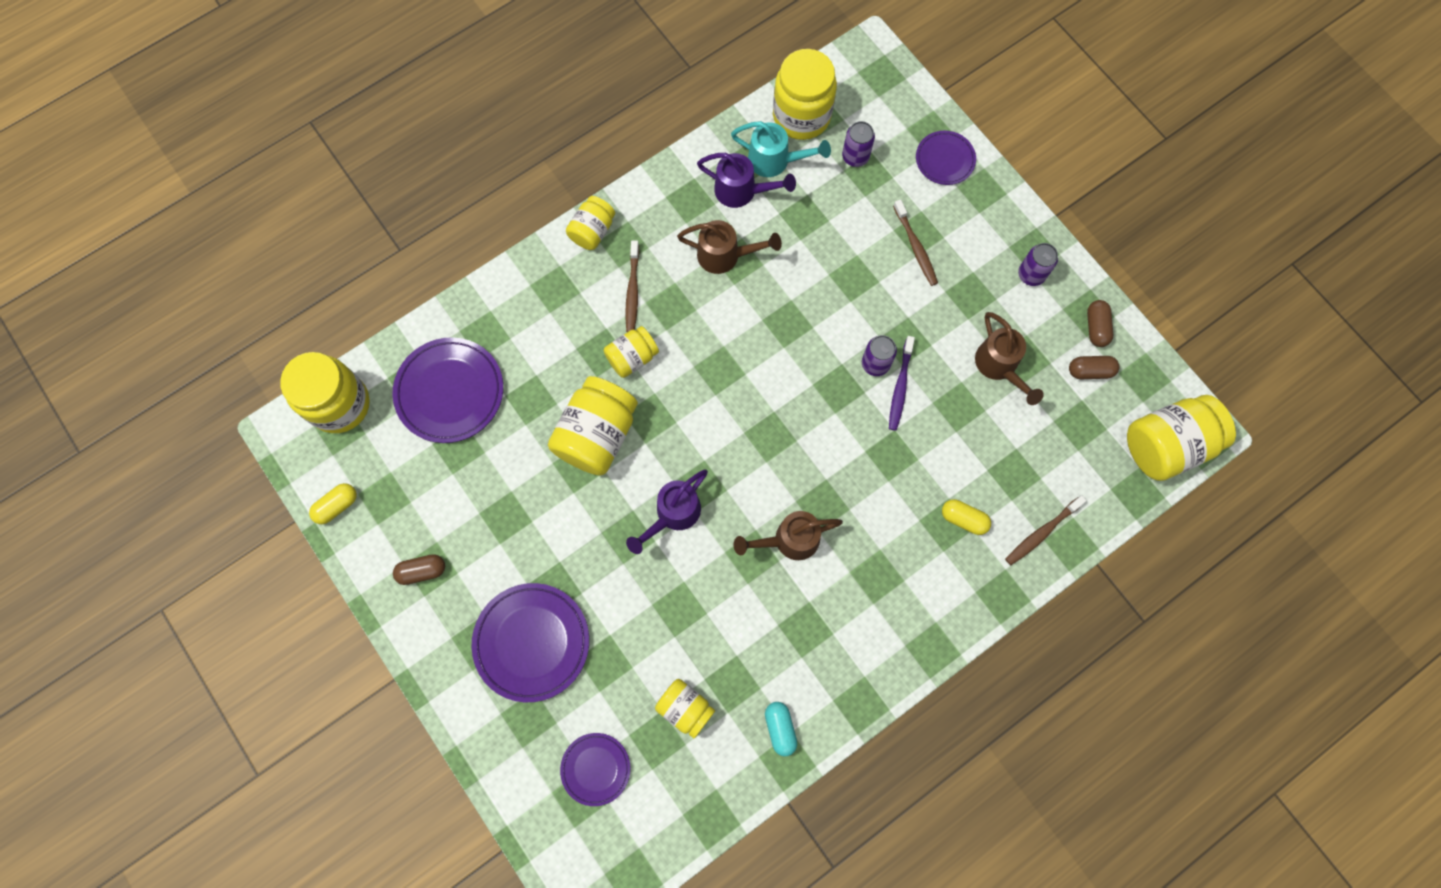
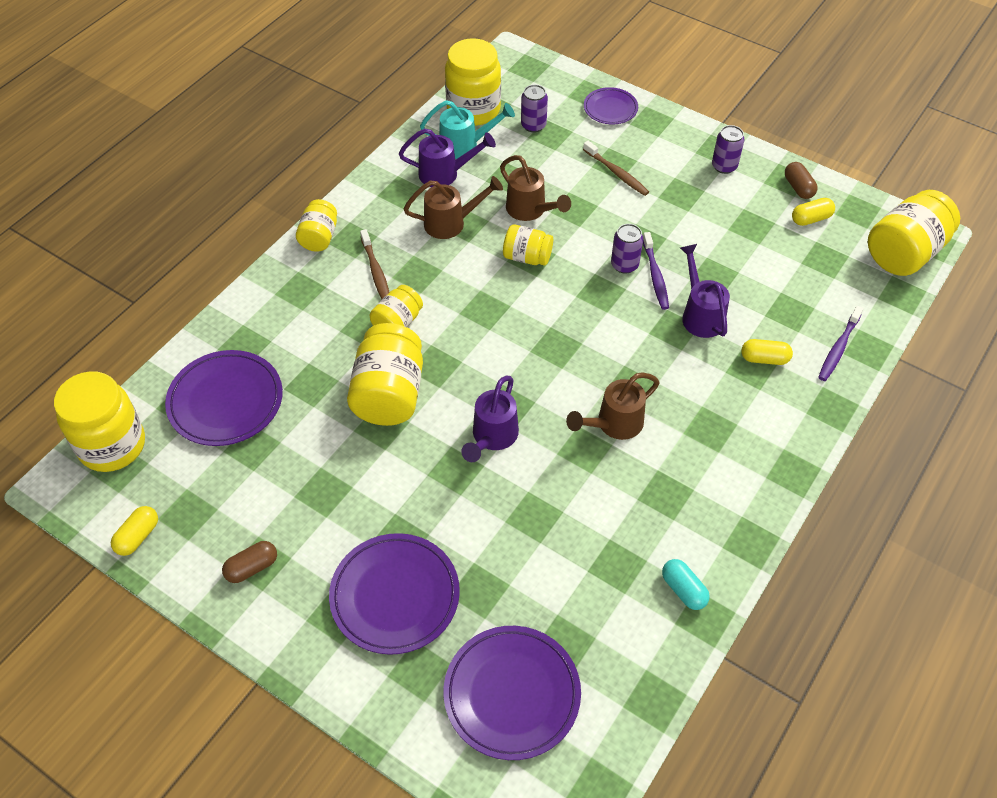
camera: 20 degrees left, 20 degrees down
(595, 769) = (512, 694): purple plate -> purple plate, size x1.72
(685, 708) = (580, 604): yellow jar -> yellow jar (527, 257)
(924, 447) = (700, 314): none -> purple watering can
(999, 366) = (733, 237): brown watering can -> brown watering can (530, 210)
(1042, 532) = (838, 348): brown toothbrush -> purple toothbrush
(1090, 371) = (811, 219): brown capsule -> yellow capsule

